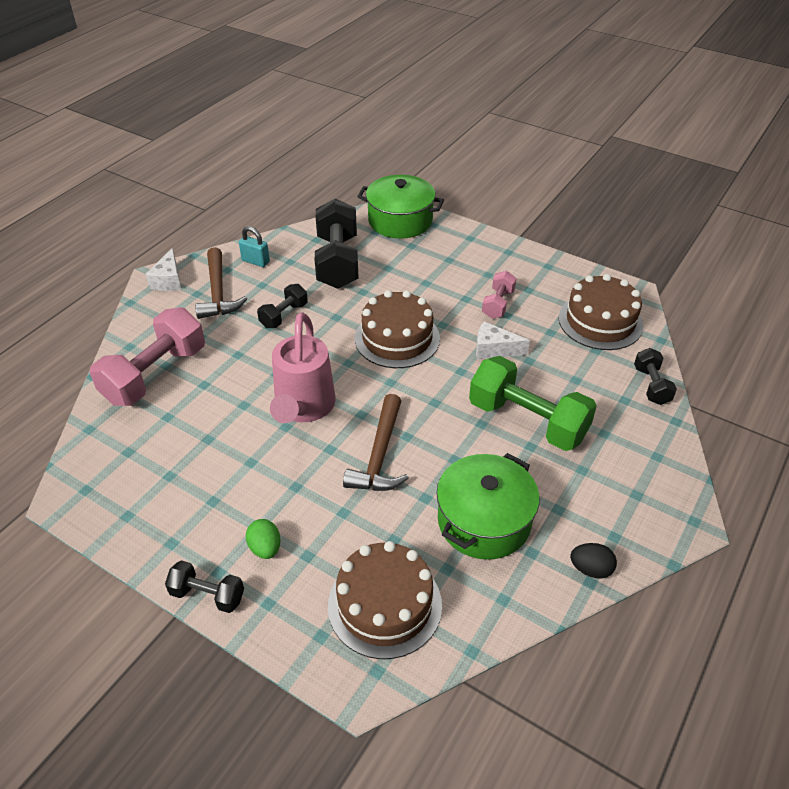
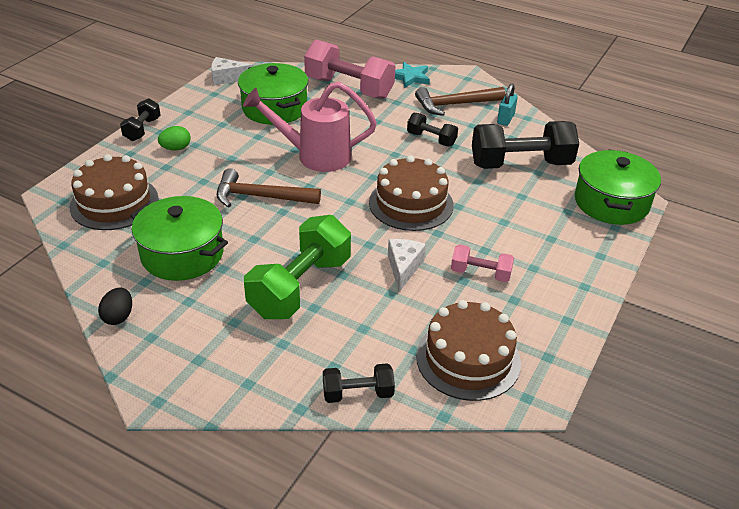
camera: 85 degrees right, 5 degrees down
(146, 321) = (410, 77): none -> turquoise star
(168, 280) = (465, 81): white cheese -> white cheese (227, 78)
(186, 446) = (274, 108): none -> green pot

